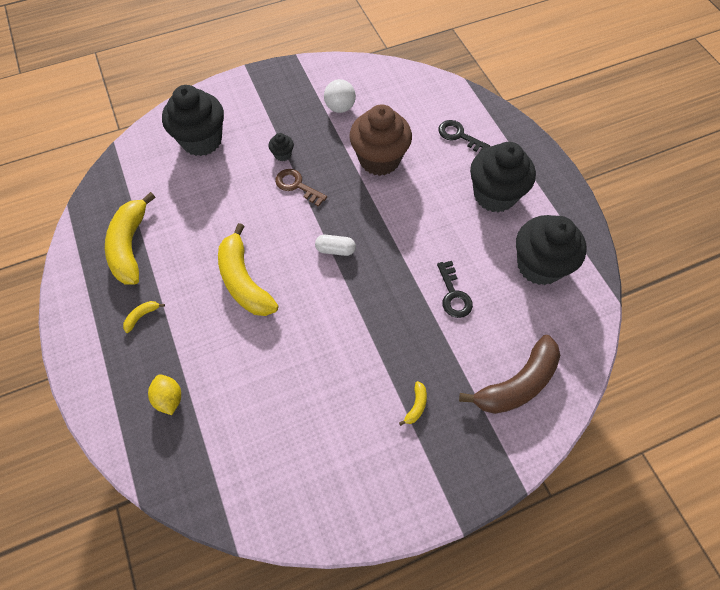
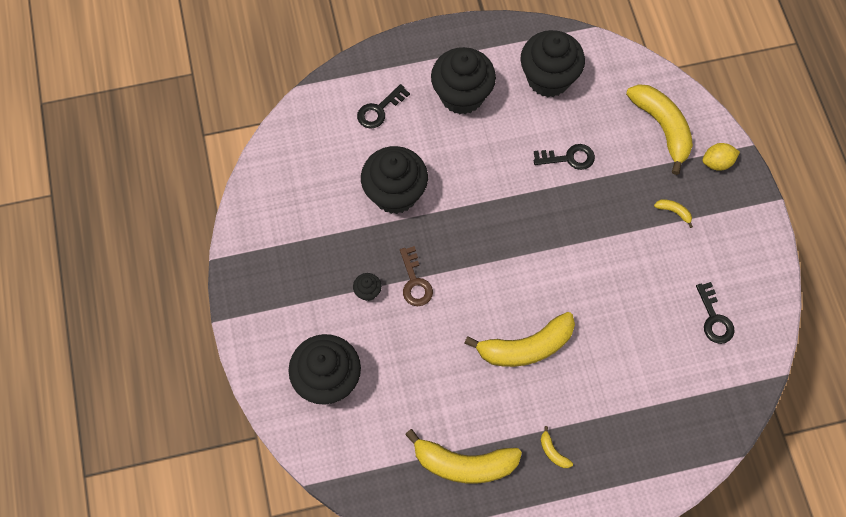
camera: 80 degrees left, 5 degrees up
(169, 398) = (645, 426): yellow lemon -> yellow lemon (717, 162)
(296, 461) = (714, 318): none -> black key
(297, 186) = (415, 281): brown key -> brown key turned 60 degrees counterclockwise
(335, 250) = (502, 254): white capsule -> none
(340, 107) = (311, 222): white ball -> none
(379, 159) = (395, 193): brown cupcake -> black cupcake
(517, 384) = (662, 128): brown banana -> yellow banana

